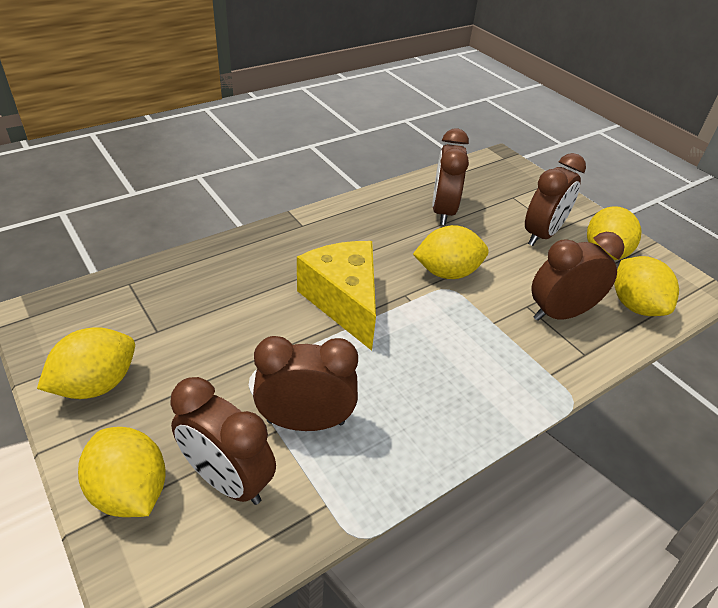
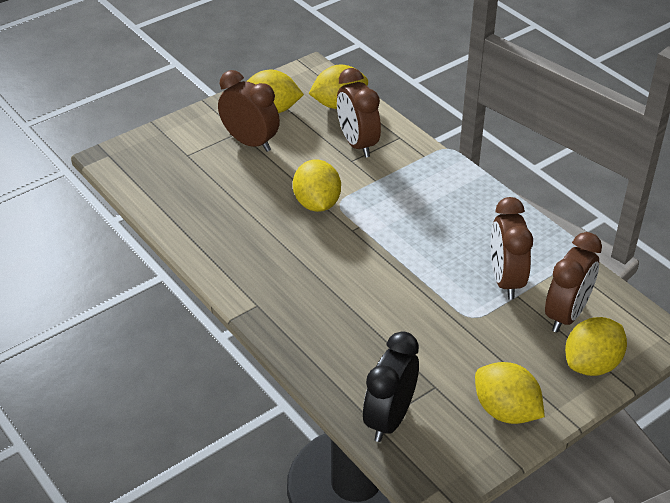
camera: 90 degrees left, 0 degrees up
(130, 293) = (389, 419): none -> black clock
(344, 301) = (369, 267): yellow cheese -> none
(443, 211) = (219, 203): brown clock -> none

